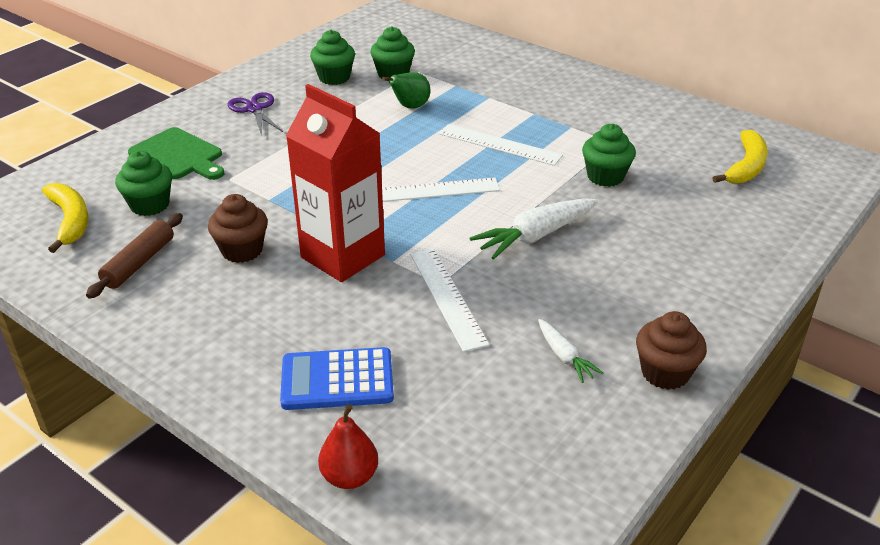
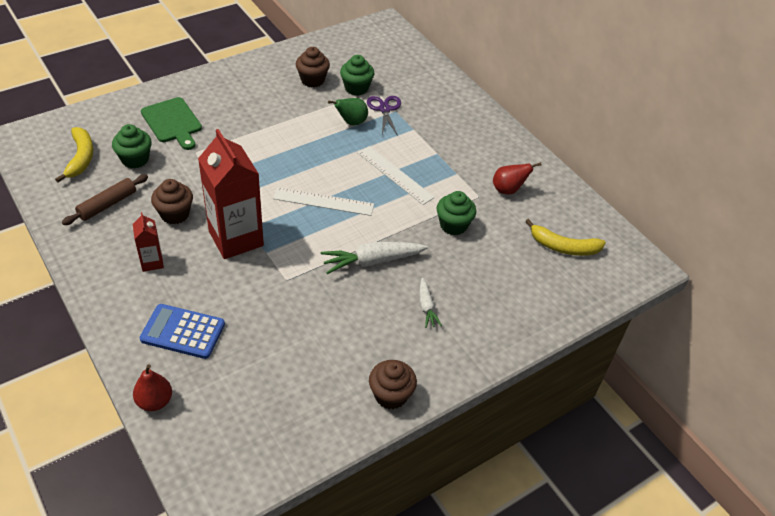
camera: 15 degrees right, 10 degrees up
(242, 311) = (152, 262): none -> red carton
(255, 109) = (243, 94): purple scissors -> purple scissors (384, 109)
(334, 78) = (312, 80): green cupcake -> brown cupcake
(447, 297) = (285, 292): white ruler -> none
(564, 357) = (333, 362): white carrot -> white carrot (426, 307)
(641, 129) = (508, 190): none -> red pear
(746, 167) = (563, 247): yellow banana -> yellow banana turned 60 degrees clockwise

